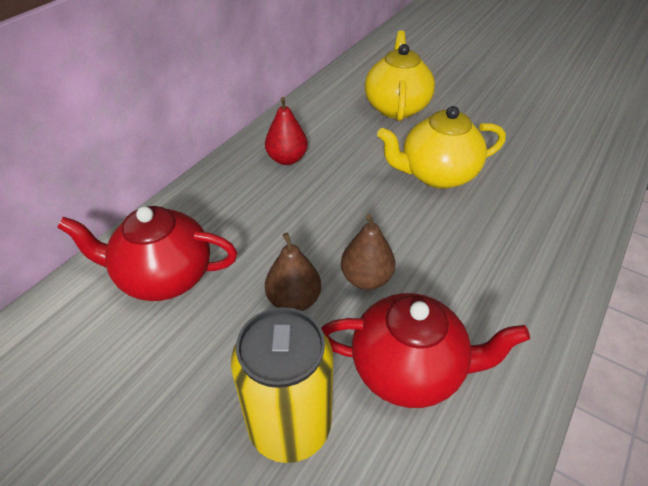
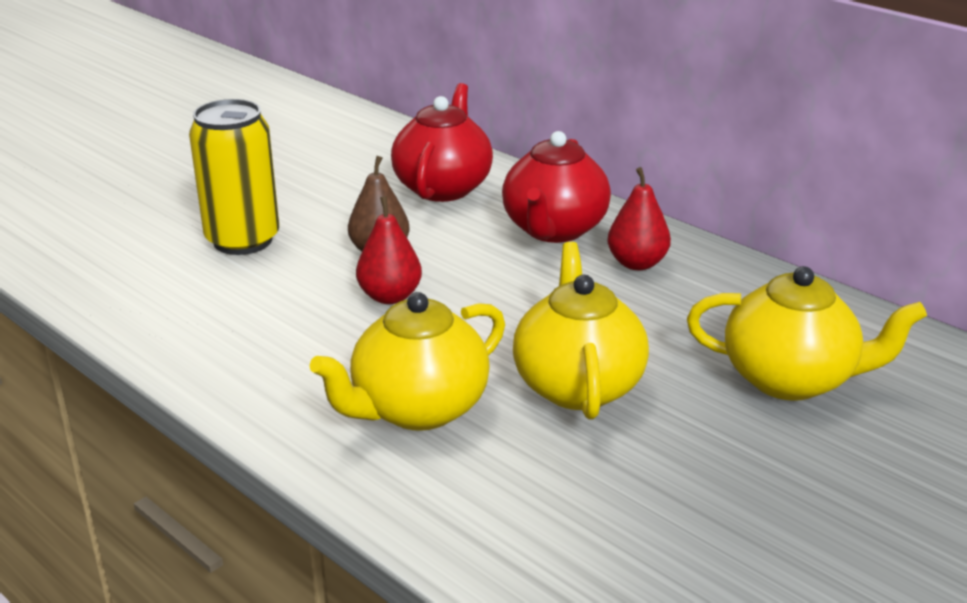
camera: 100 degrees right, 15 degrees down
(366, 278) = (390, 296): brown pear -> red pear
(409, 369) = (258, 305): red teapot -> red teapot (554, 230)
(496, 238) = (417, 409): none -> yellow teapot

